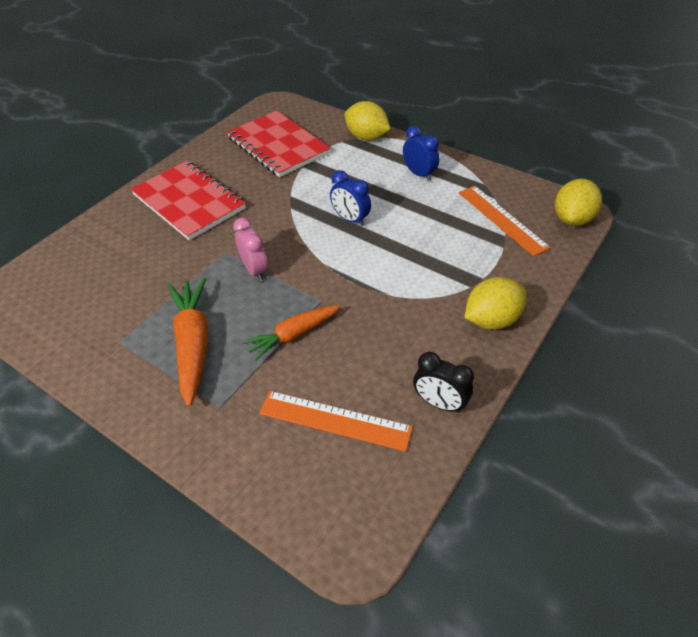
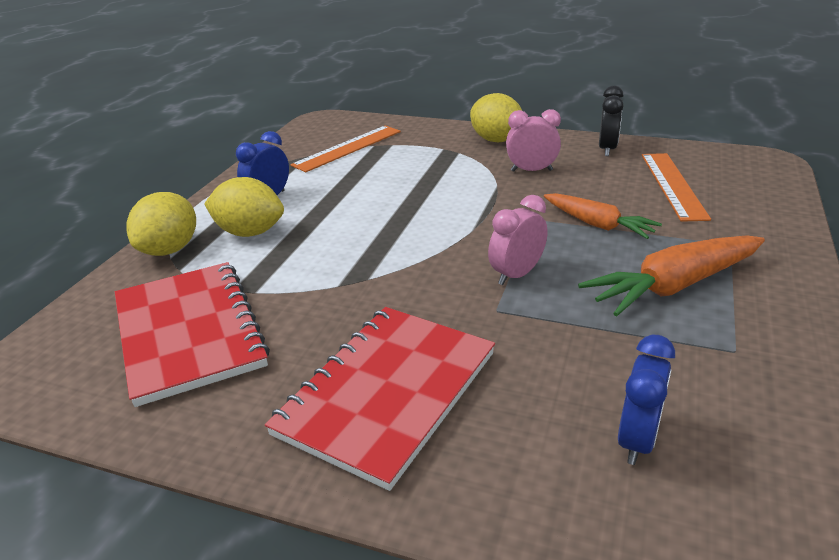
camera: 105 degrees left, 15 degrees down
(278, 146) = (189, 332): red notebook -> red notebook turned 60 degrees counterclockwise
(350, 219) = (379, 227): blue clock -> blue clock (637, 440)
(410, 325) = (531, 170): none -> pink clock
(572, 219) = (337, 121): yellow lemon -> yellow lemon (249, 232)

